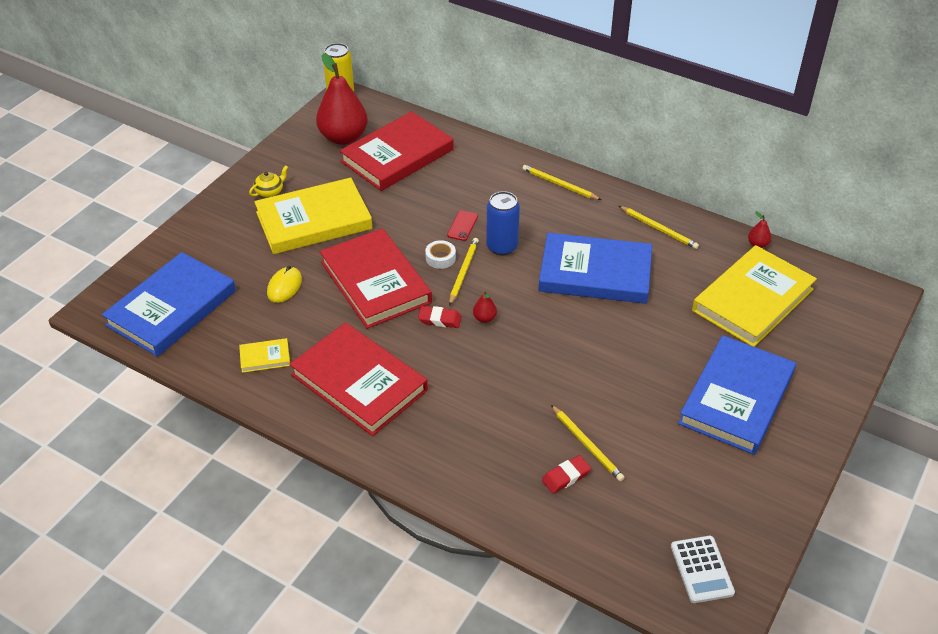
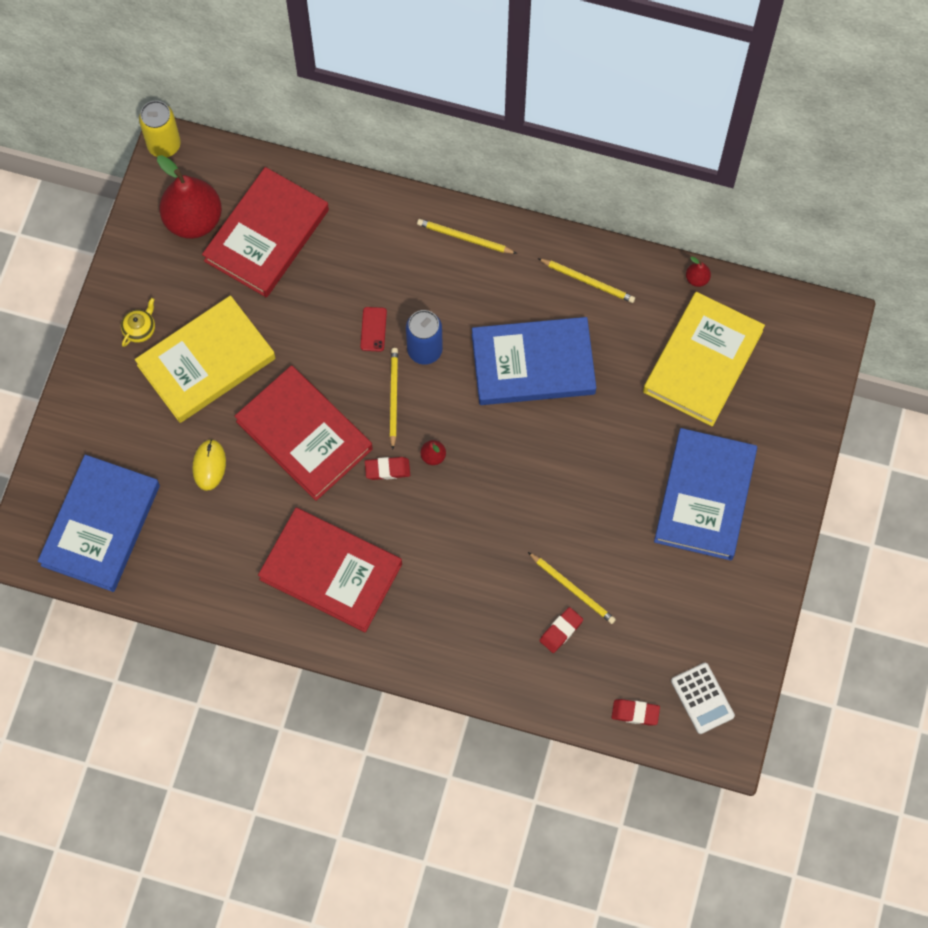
camera: 15 degrees left, 25 degrees up
(265, 357) = (224, 564): yellow book -> none
(440, 258) = (363, 383): white tape -> none
(625, 566) = (635, 713): none -> red eraser

